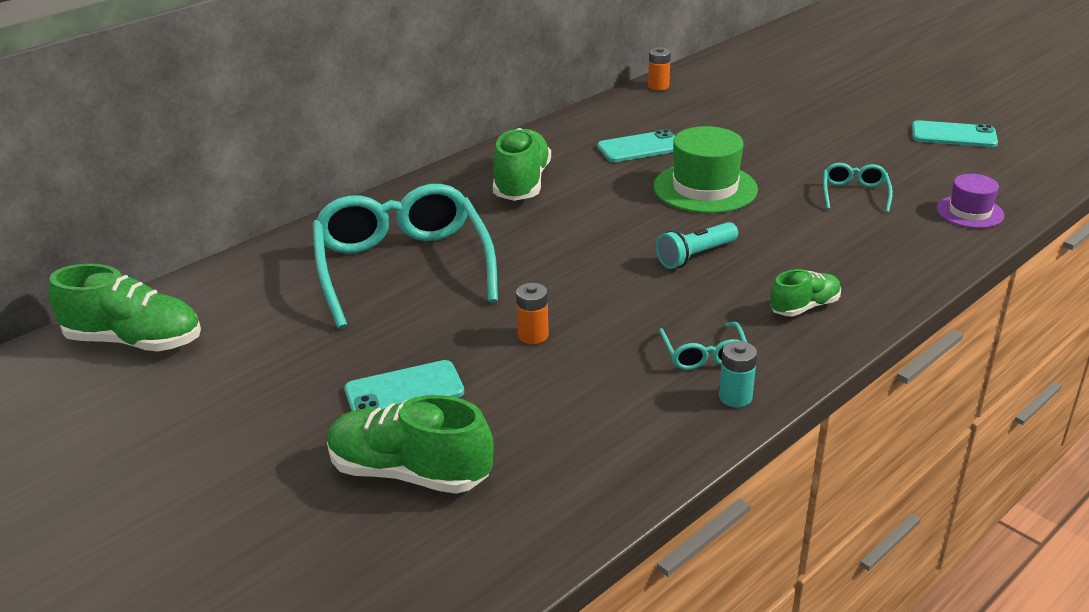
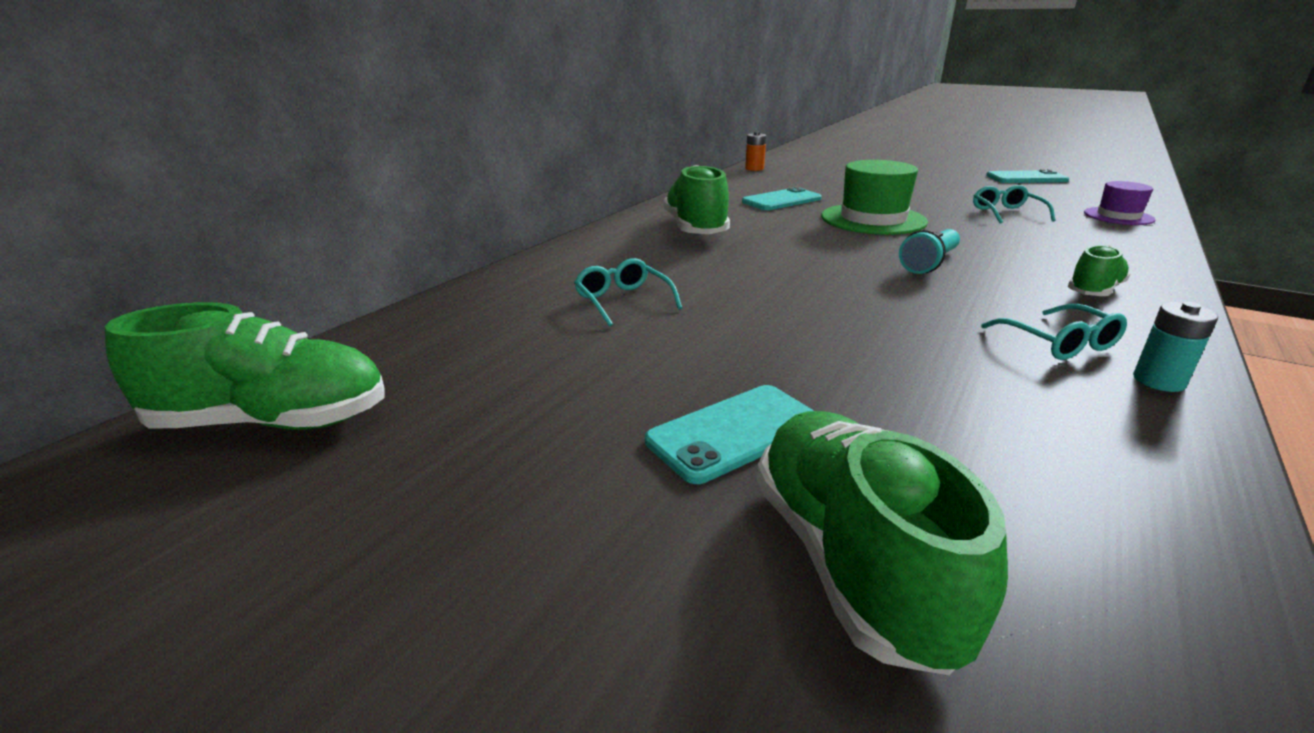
camera: 15 degrees left, 5 degrees down
(402, 267) = (623, 301): turquoise glasses -> turquoise glasses, size x0.43
(409, 473) = (850, 560): green shoe -> green shoe turned 75 degrees clockwise
(533, 335) = (842, 347): orange battery -> none

